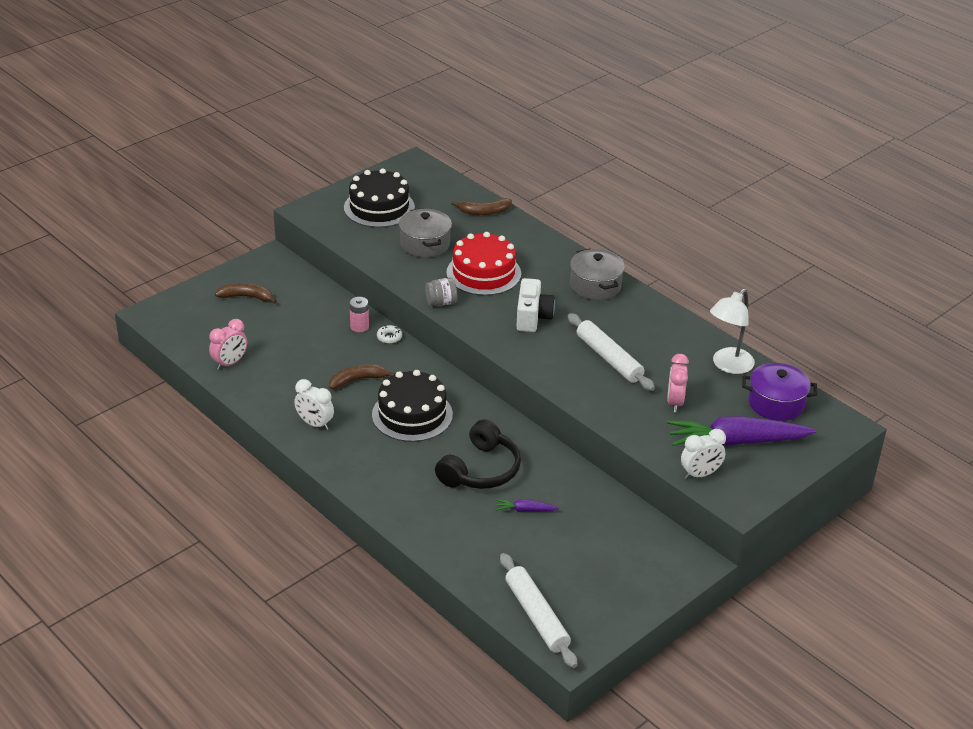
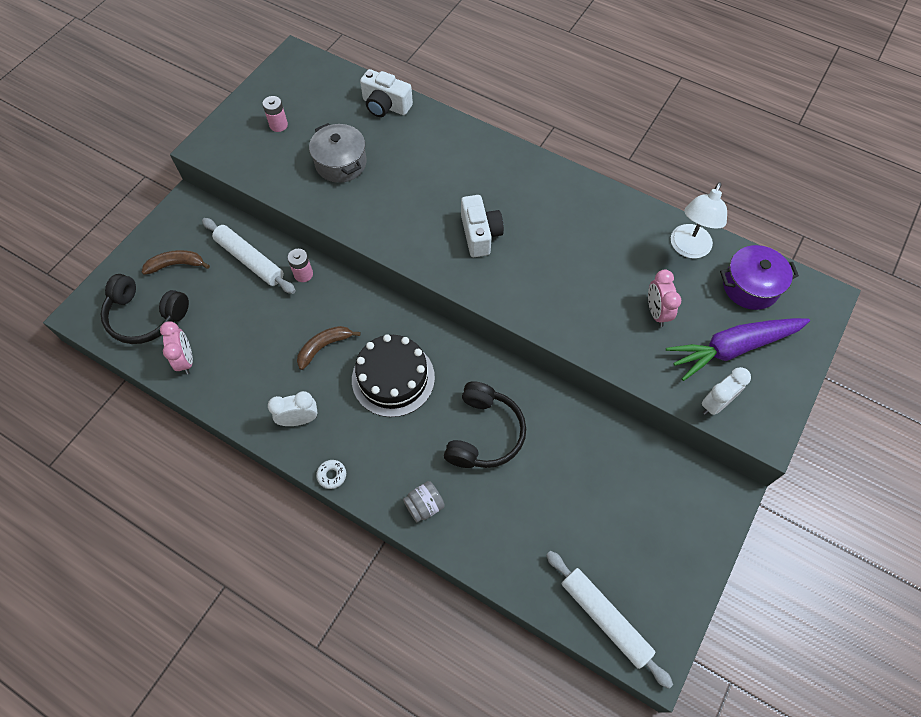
camera: 15 degrees left, 25 degrees up
(206, 327) = (146, 316): none -> black headphones
(230, 363) = (186, 360): pink clock -> pink clock turned 45 degrees counterclockwise
(315, 424) = (299, 419): white clock -> white clock turned 150 degrees clockwise
(379, 207) = (278, 125): black cake -> pink battery
(389, 337) = (337, 280): white donut -> white donut (332, 475)
(441, 302) = (382, 239): grey jar -> grey jar (424, 506)
(483, 273) = (412, 187): red cake -> none
(484, 212) = (385, 106): brown banana -> white camera
(525, 510) = (545, 475): purple carrot -> none
(595, 286) = (526, 176): grey pot -> none
(609, 358) = (573, 270): white rolling pin -> white rolling pin (250, 260)

